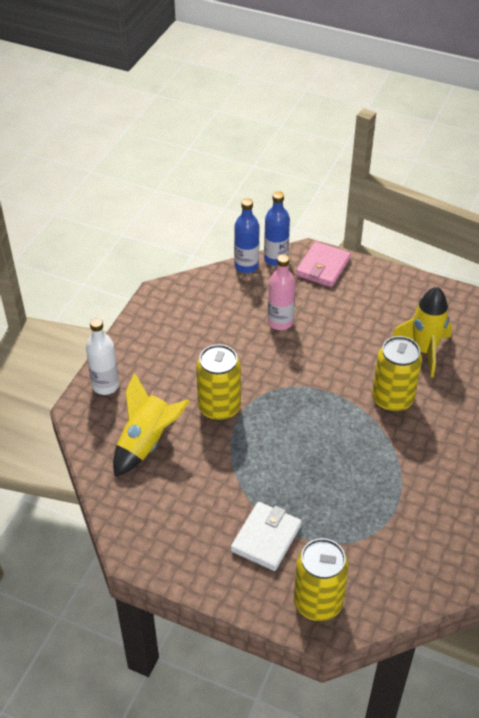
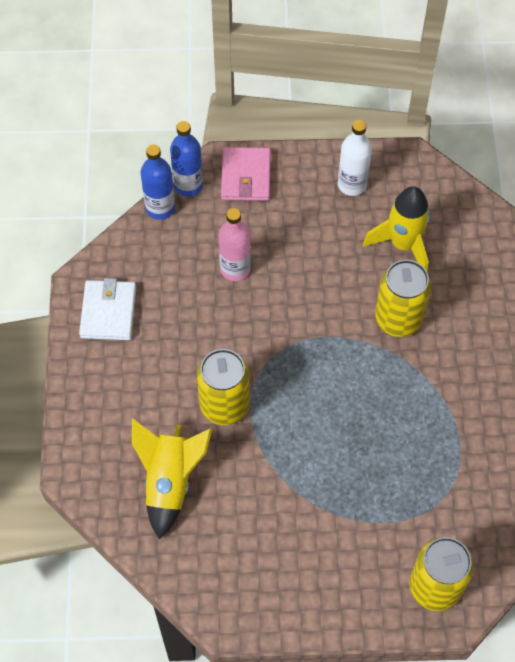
camera: 25 degrees left, 15 degrees up
(105, 386) = (86, 430): white bottle -> white bottle (352, 184)
(266, 538) = (350, 539): white wallet -> white wallet (108, 312)

